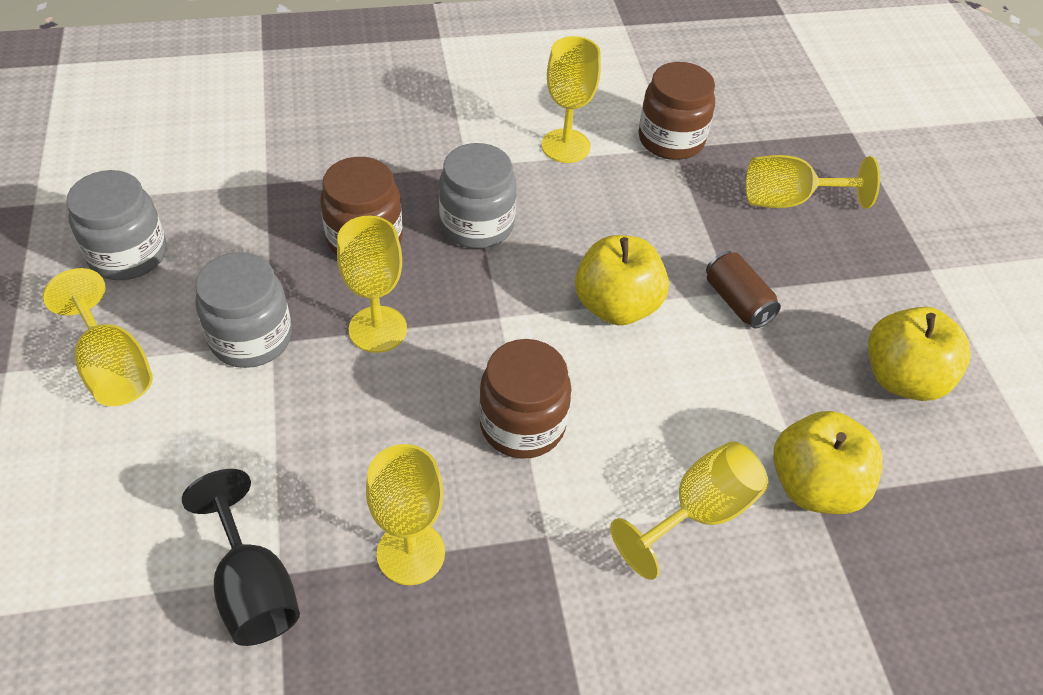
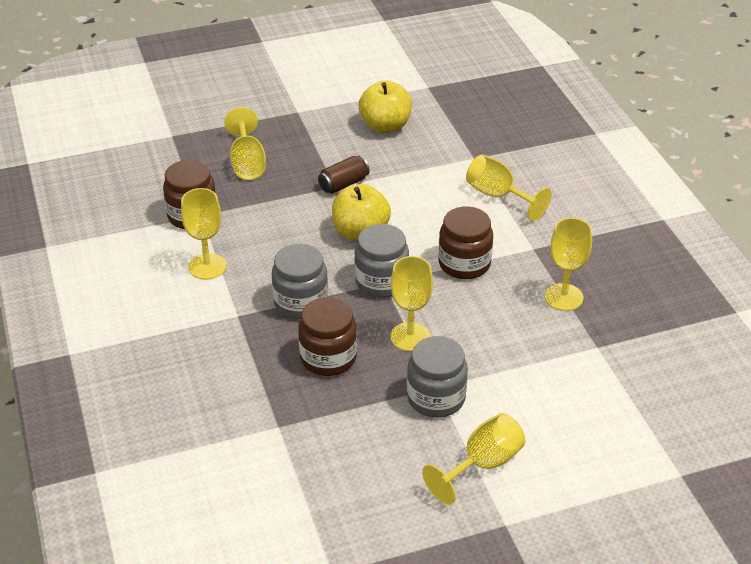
camera: 95 degrees left, 10 degrees down
(128, 254) = (375, 489): grey jar -> grey jar (381, 282)
(253, 587) = (609, 355): black goblet -> none
(814, 486) = (467, 158): yellow apple -> none

